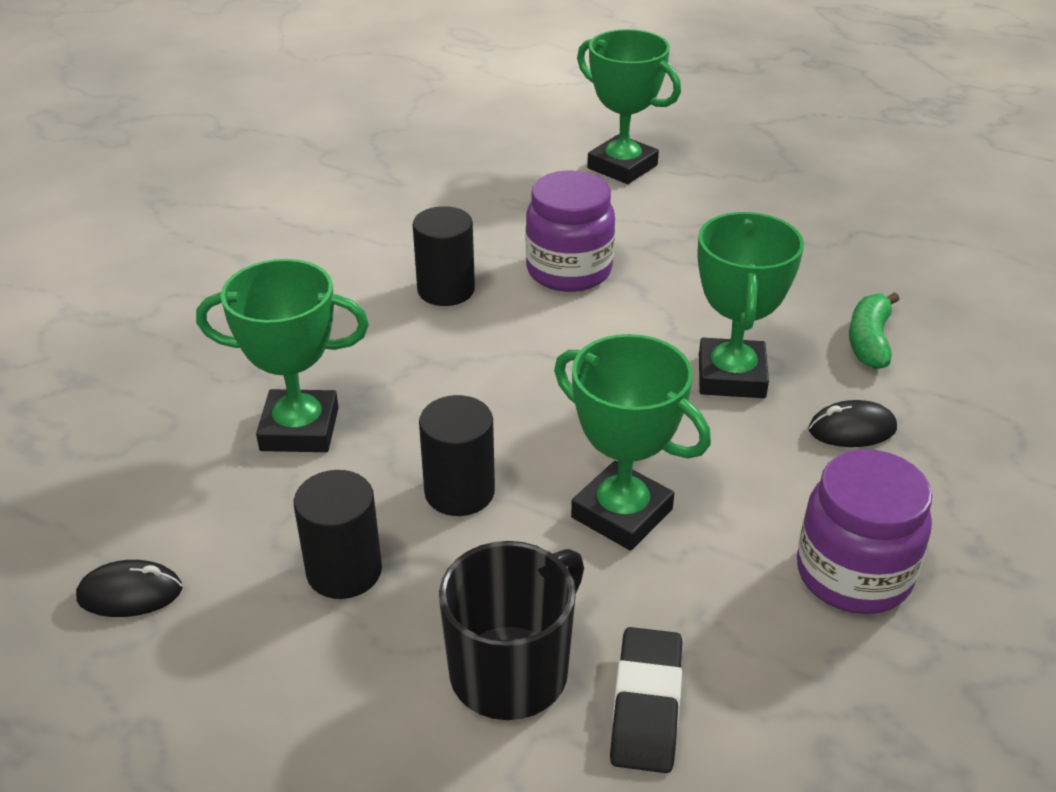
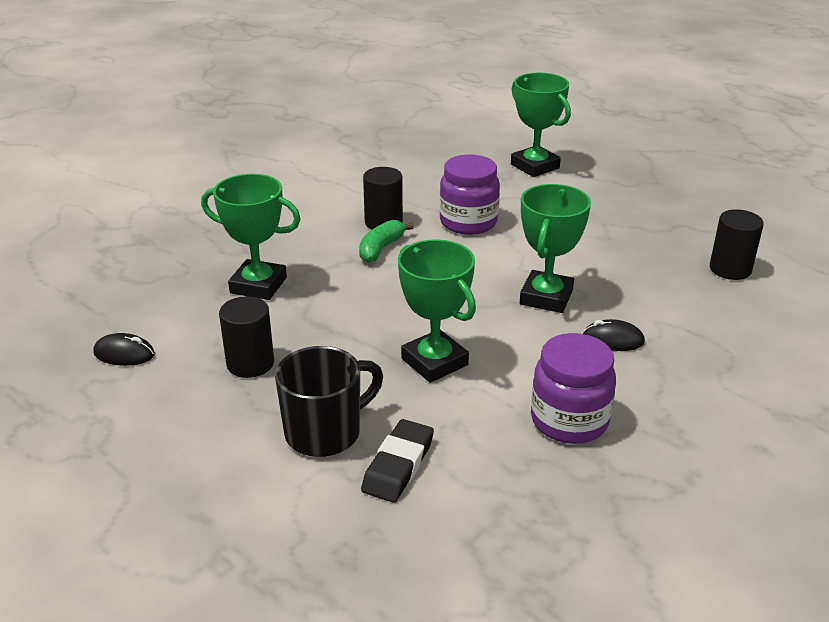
camera: 15 degrees right, 5 degrees down
(459, 492) = (339, 334): black cylinder -> black cylinder (730, 269)
(869, 341) = (653, 291): green banana -> green banana (381, 248)

